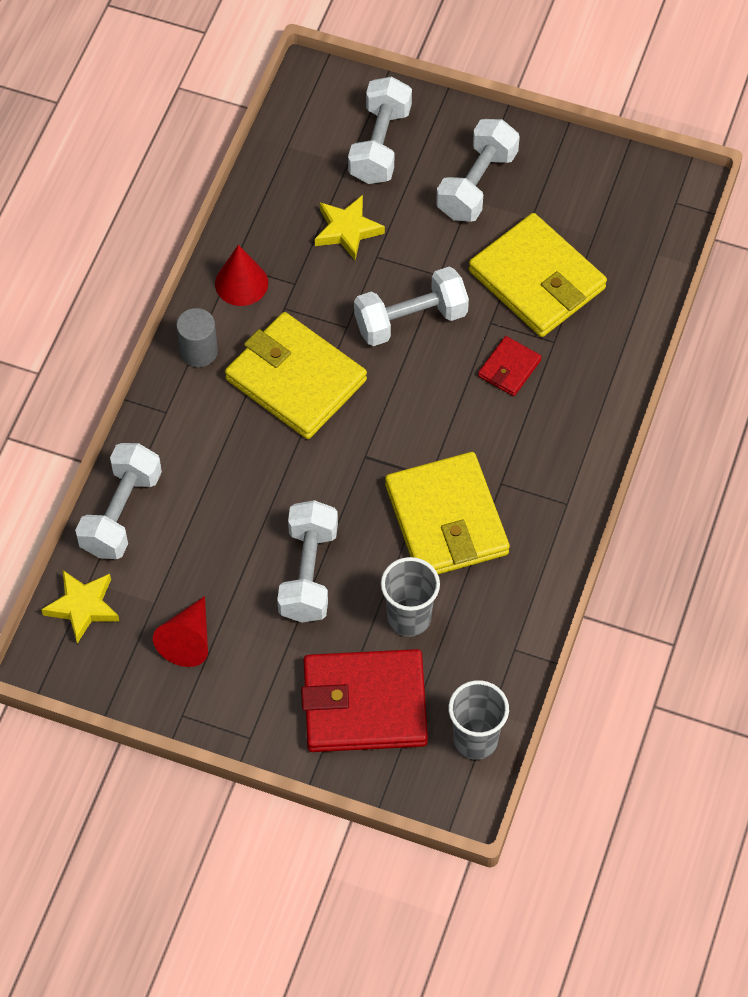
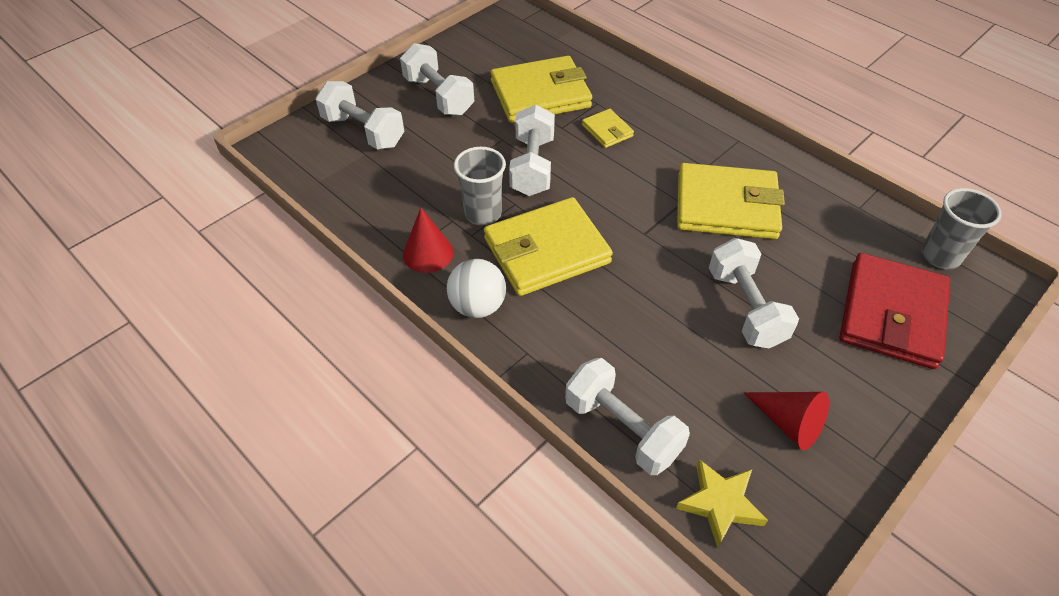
camera: 65 degrees left, 10 degrees down
(198, 351) = (478, 306): grey cylinder -> white ball
(308, 573) = (745, 308): white dumbbell -> white dumbbell turned 45 degrees clockwise
(347, 230) = (425, 173): yellow star -> none
(409, 618) = (812, 258): grey cup -> grey cup (483, 214)
(509, 368) = (607, 131): red wallet -> yellow wallet

